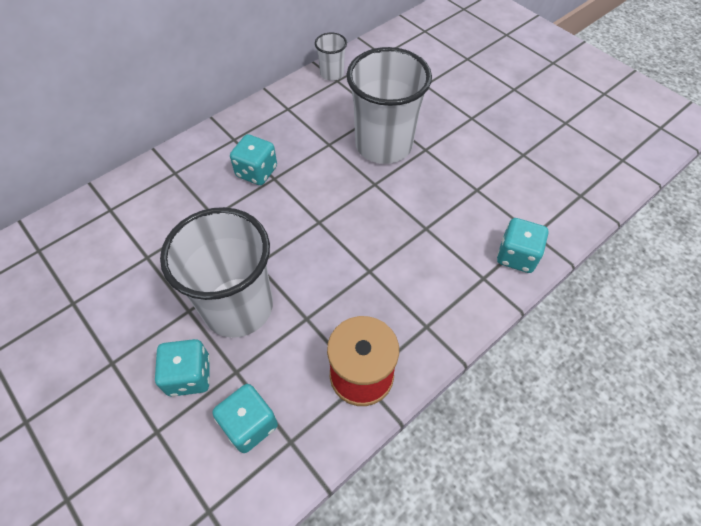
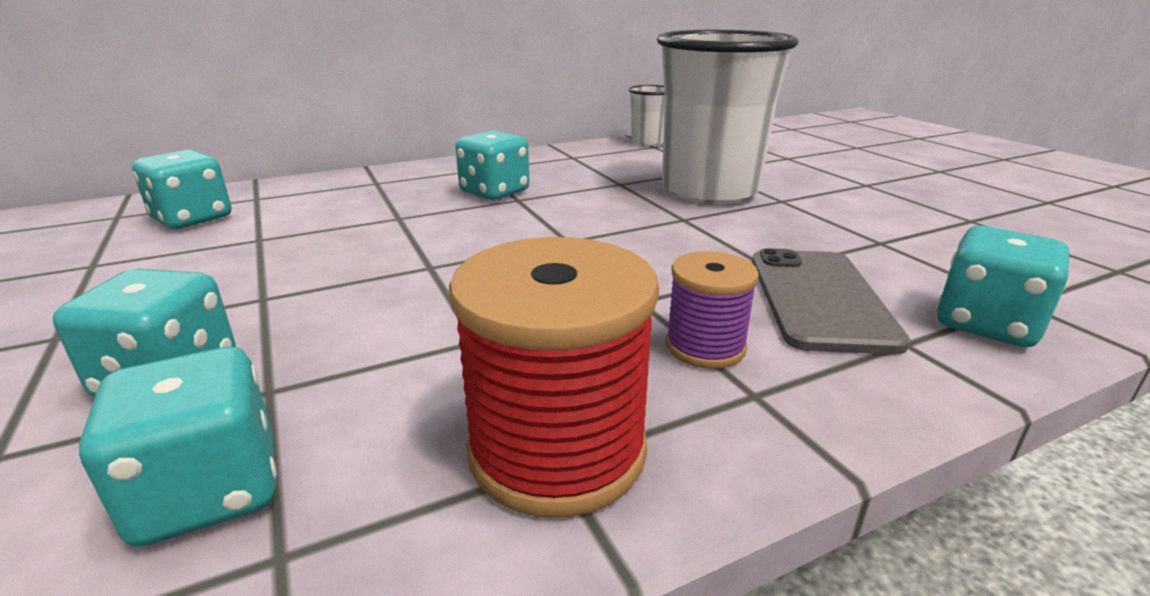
camera: 15 degrees right, 30 degrees down
(89, 243) = (192, 219): none -> turquoise dice
(238, 307) = (354, 306): white cup -> none
(403, 300) = (705, 347): none -> purple spool
(448, 252) = (820, 299): none -> grey phone

